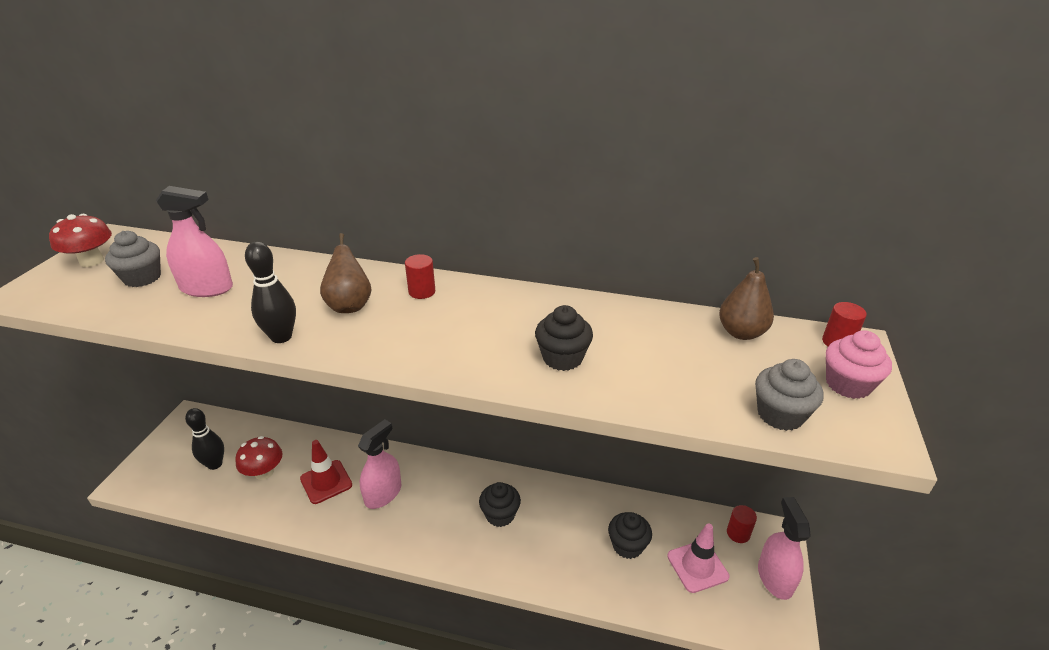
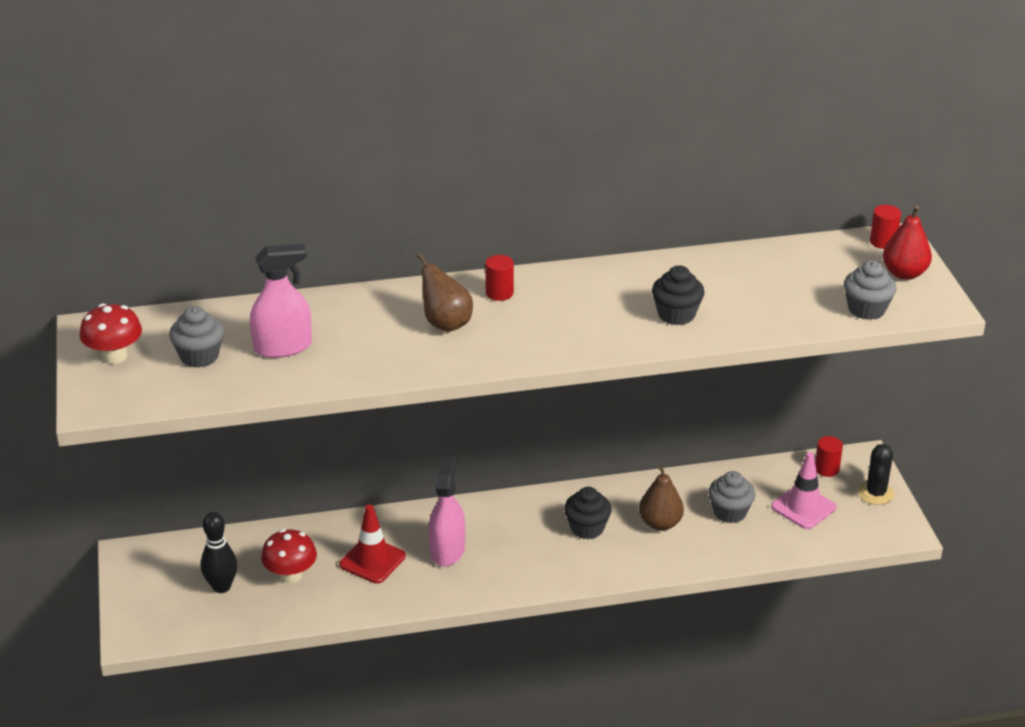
camera: 25 degrees left, 0 degrees up
(281, 337) = (417, 366): black bowling pin -> none
(627, 545) = (730, 512): black cupcake -> grey cupcake
(741, 332) = (804, 254): brown pear -> brown pear (660, 523)
(775, 578) = (876, 493): pink spray bottle -> black cactus
(848, 384) = (904, 273): pink cupcake -> red pear

